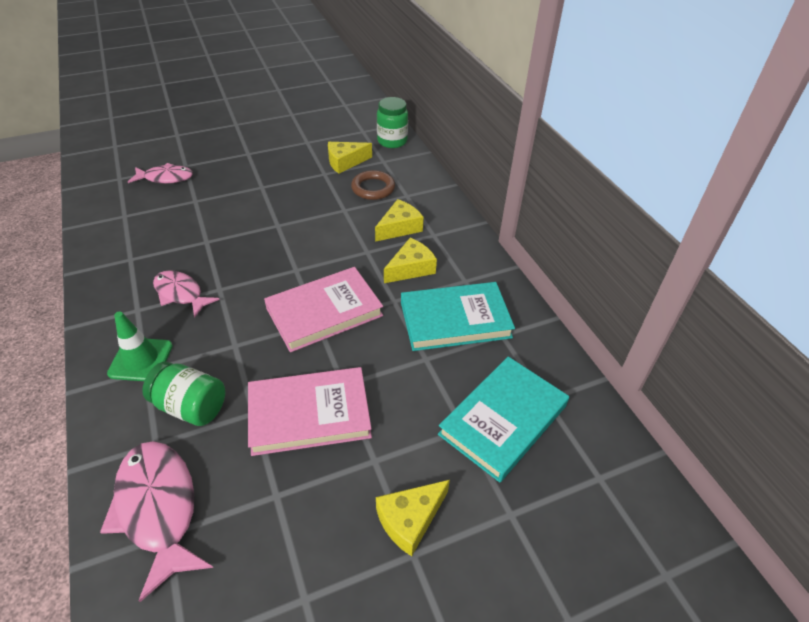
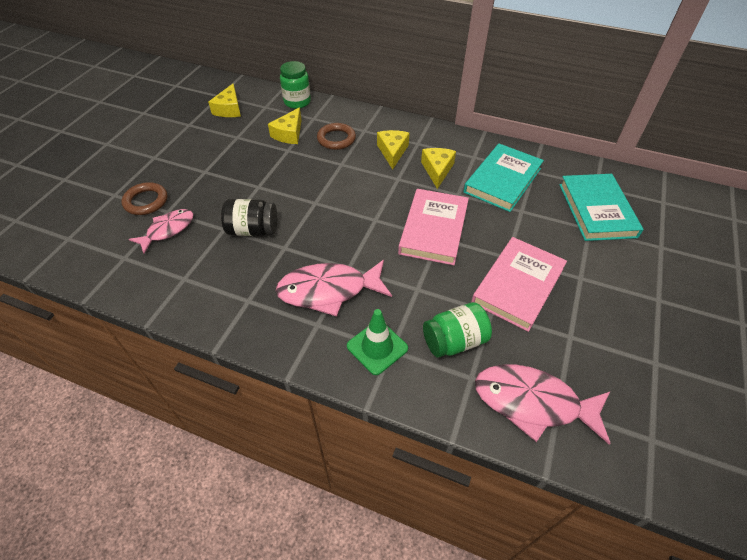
camera: 45 degrees left, 5 degrees up
(181, 294) = (329, 290): pink fish -> pink fish, size x1.57
(185, 151) = (146, 201): none -> brown ring
(208, 214) = (253, 230): none -> black jar
(410, 520) = (635, 287): yellow cheese -> yellow cheese (229, 109)

